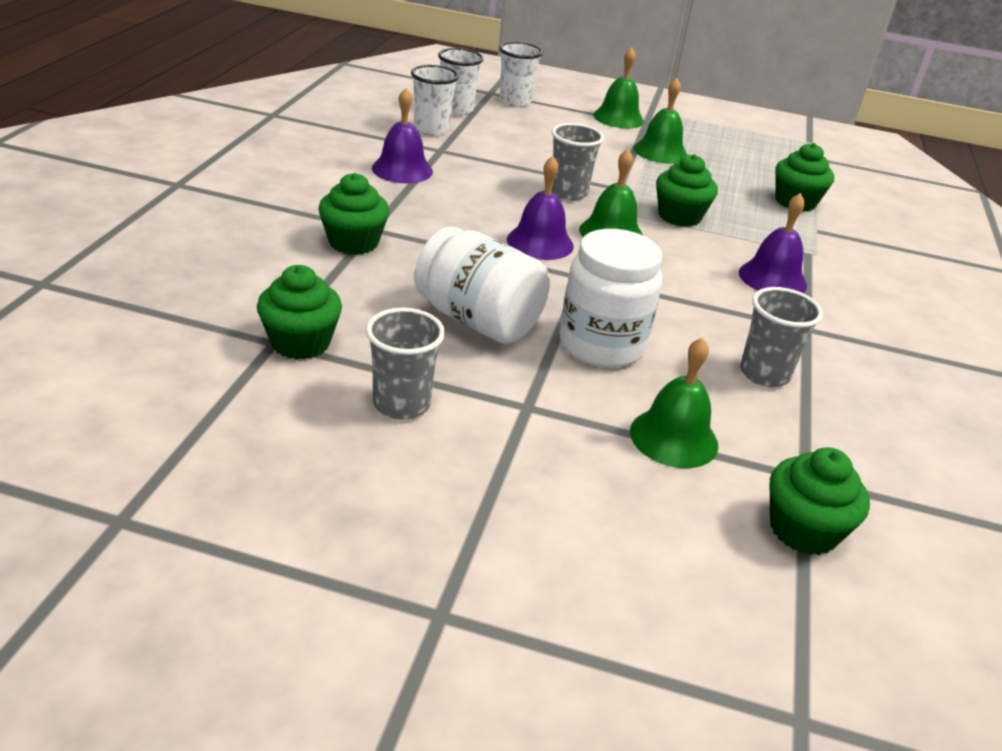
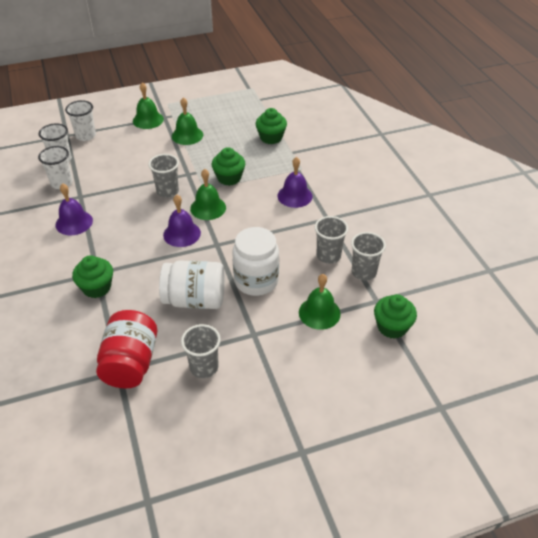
camera: 30 degrees left, 10 degrees up
(300, 342) = (130, 363): green cupcake -> red jar
(814, 426) = (364, 272): none -> grey cup

